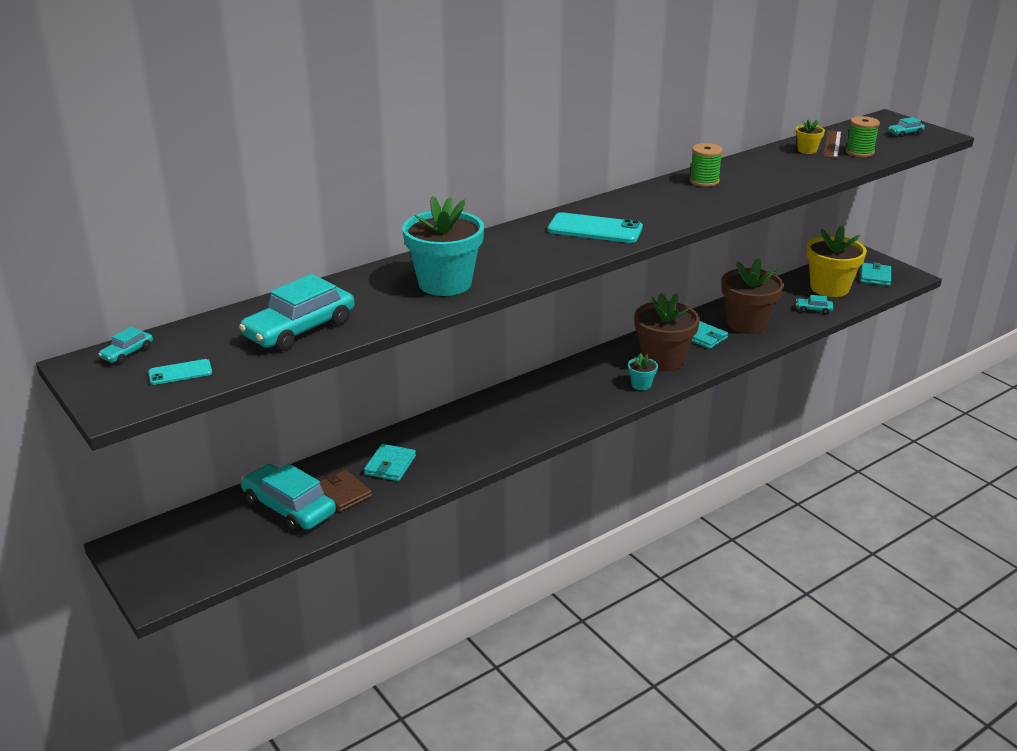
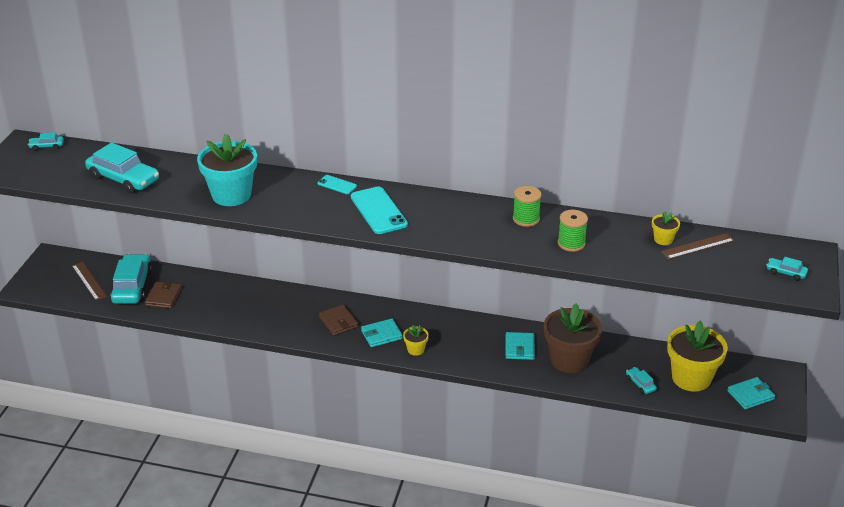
camera: 50 degrees right, 5 degrees up
(180, 372) = (42, 170): turquoise phone -> turquoise phone (337, 185)
(227, 535) = (89, 281): none -> brown ruler
(300, 329) = (123, 179): turquoise car -> turquoise car turned 150 degrees counterclockwise
(390, 465) = (208, 298): turquoise wallet -> turquoise wallet (381, 335)
(543, 406) = (338, 322): none -> brown wallet
(641, 385) = (416, 350): turquoise flower pot -> yellow flower pot
(663, 360) = (462, 344): brown flower pot -> none
(859, 152) = (699, 265): green spool -> green spool (571, 243)

